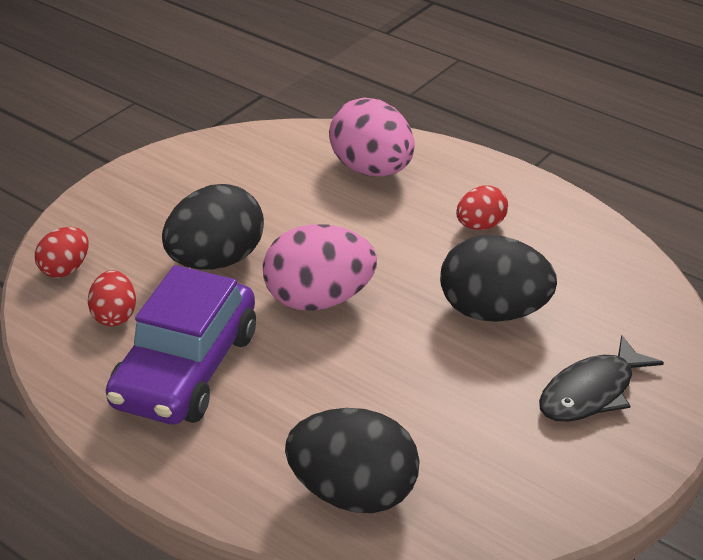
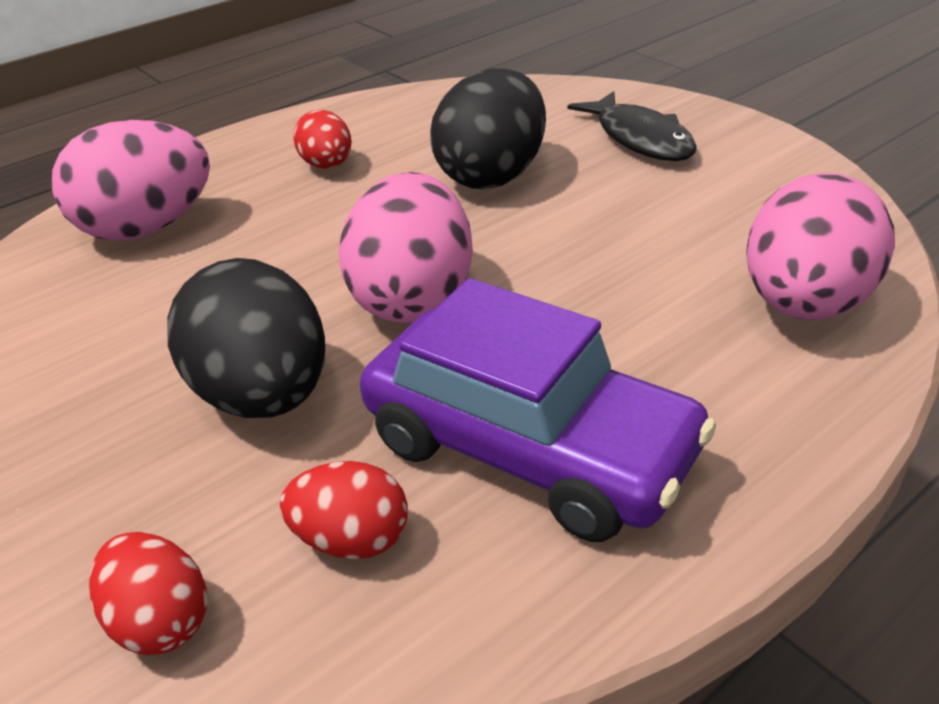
camera: 75 degrees left, 0 degrees up
(353, 493) = (804, 304): black egg -> pink egg

